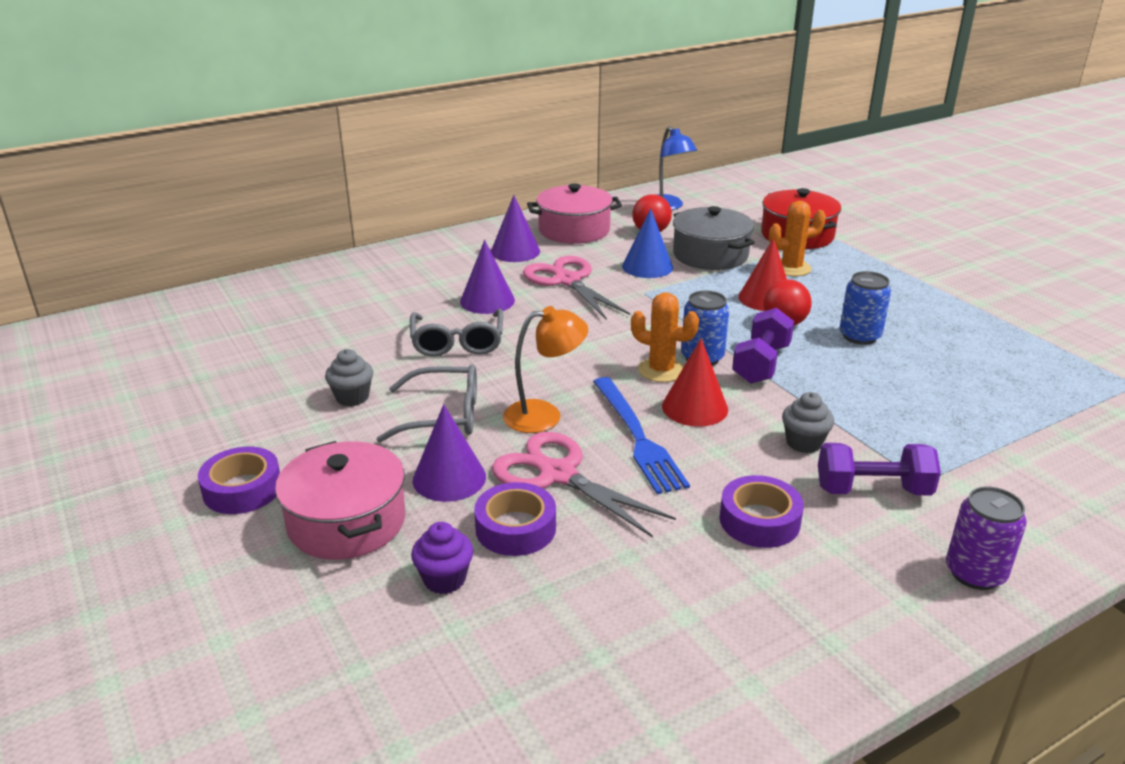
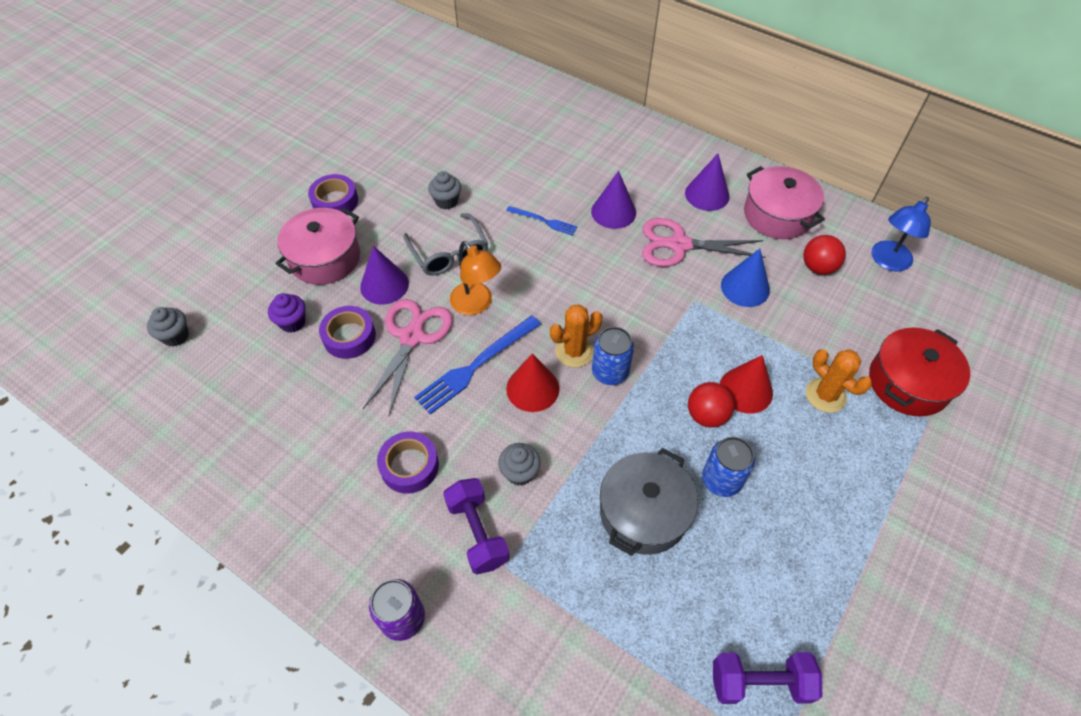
camera: 65 degrees right, 25 degrees up
(357, 732) = (176, 336): none -> grey cupcake
(457, 342) = (544, 221): grey glasses -> blue fork
(567, 281) = (679, 245): pink scissors -> pink scissors turned 120 degrees counterclockwise
(661, 370) = (574, 351): orange cactus -> orange cactus turned 60 degrees clockwise
(710, 255) = (804, 325): grey pot -> grey pot (643, 512)
(761, 364) = (624, 415): purple dumbbell -> purple dumbbell (759, 682)

